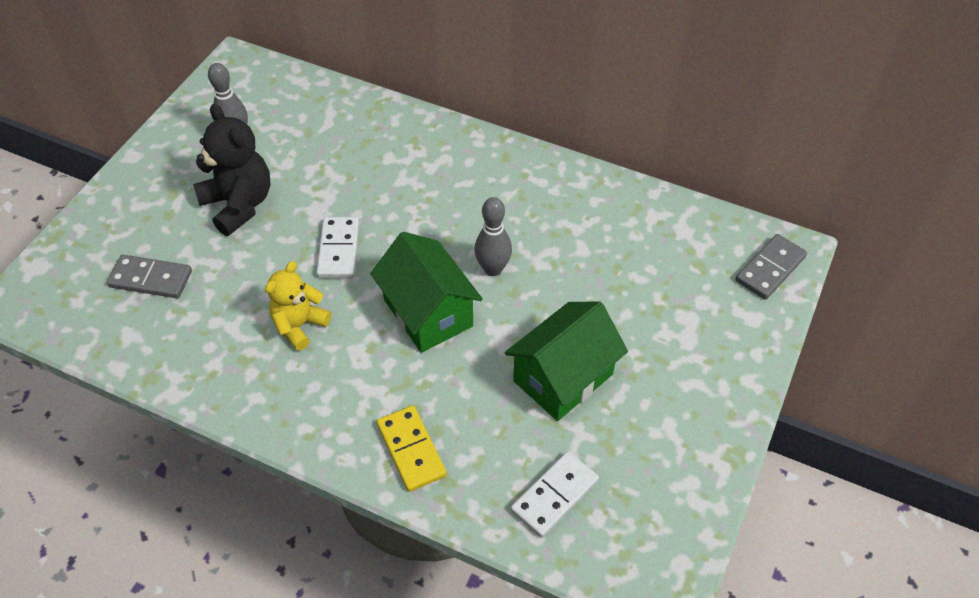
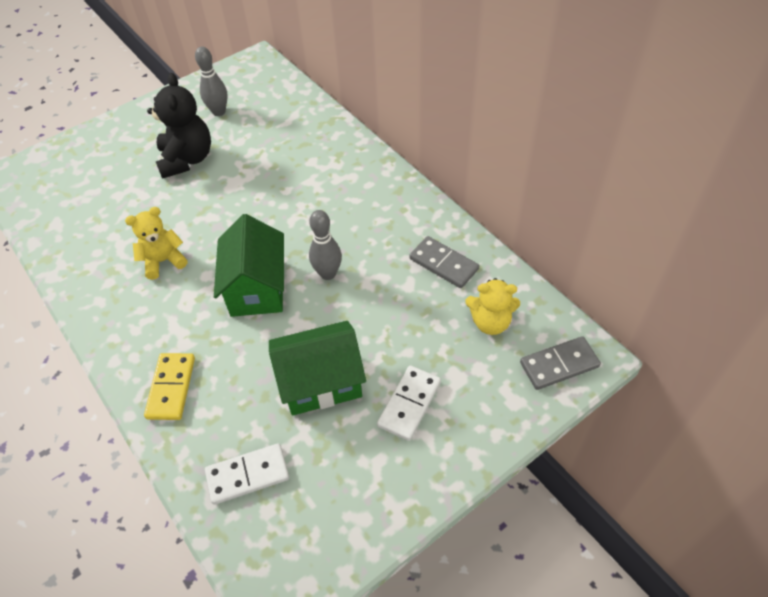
camera: 30 degrees right, 0 degrees up
(151, 279) = (96, 190): grey domino -> grey domino (443, 264)
(339, 250) = (229, 216): white domino -> white domino (409, 404)
(684, 254) = (490, 322): none -> yellow teddy bear

